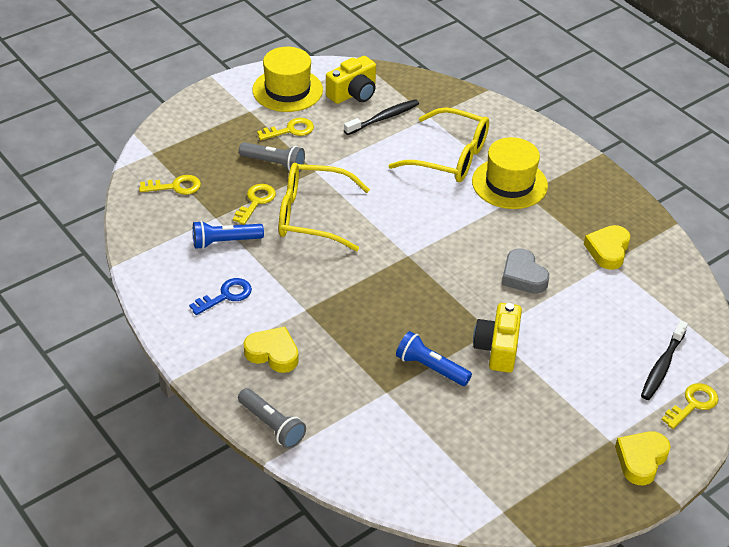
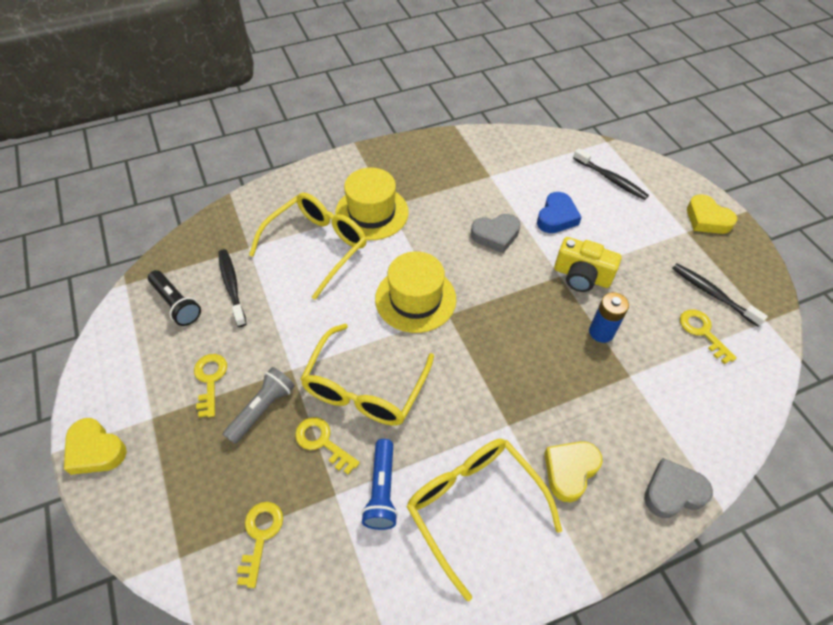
camera: 75 degrees left, 10 degrees up
(226, 296) = (473, 506): blue key -> yellow glasses
(272, 425) = (673, 492): grey flashlight -> grey heart
(287, 90) = (134, 368): yellow hat -> yellow hat (415, 299)
(353, 93) = (176, 304): yellow camera -> black flashlight
(430, 367) = (601, 332): blue flashlight -> blue battery
(521, 462) = (712, 294): none -> black toothbrush
(574, 322) = (556, 217): none -> blue heart
(608, 250) = (476, 173): yellow heart -> yellow heart (95, 450)
(693, 404) = (651, 174): yellow key -> yellow key (702, 332)

